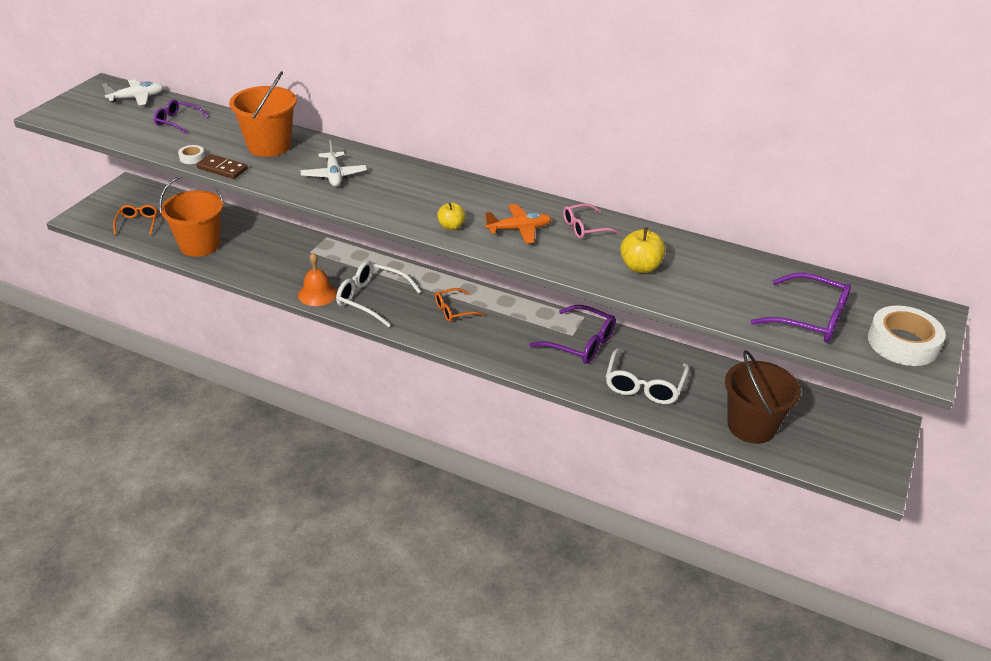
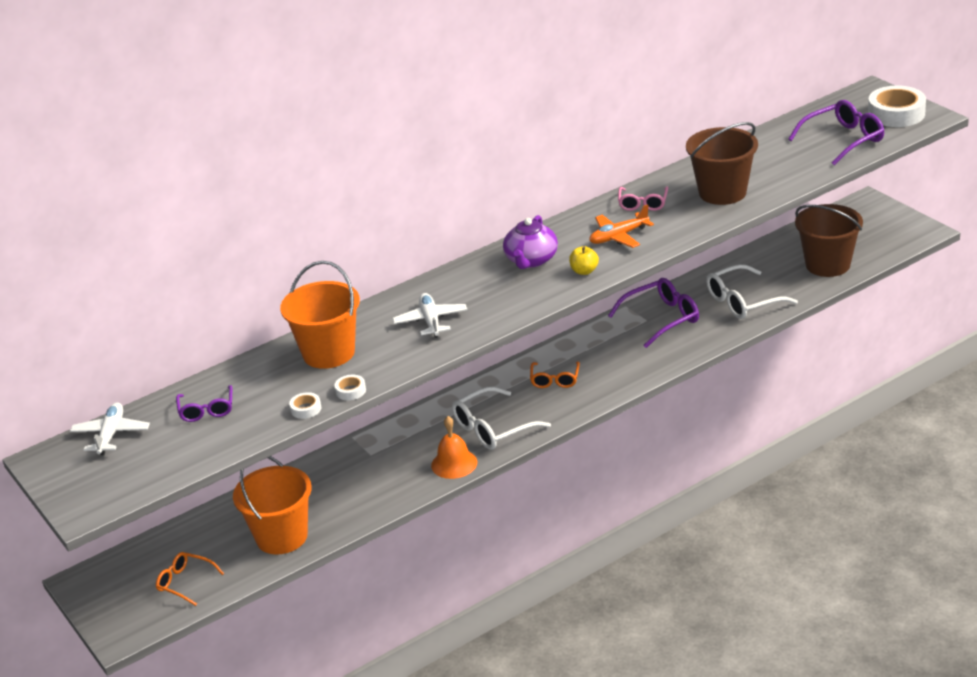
camera: 55 degrees left, 5 degrees down
(177, 121) = (207, 410): purple glasses -> purple glasses turned 60 degrees counterclockwise
(222, 169) = (350, 391): brown domino -> white tape
(334, 175) = (431, 321): white plane -> white plane turned 120 degrees counterclockwise
(451, 196) = (531, 260): none -> purple teapot
(519, 229) = (618, 237): orange plane -> orange plane turned 135 degrees counterclockwise
(640, 267) = (722, 192): yellow apple -> brown bucket
(644, 385) = (742, 301): white glasses -> white glasses turned 105 degrees clockwise

